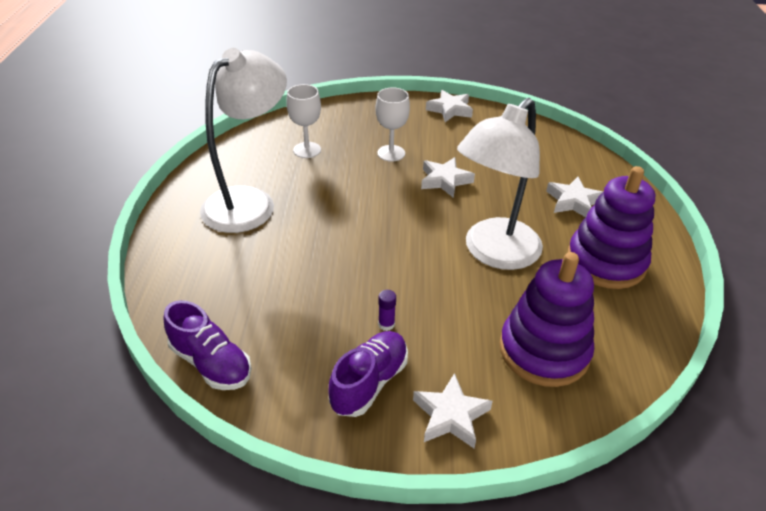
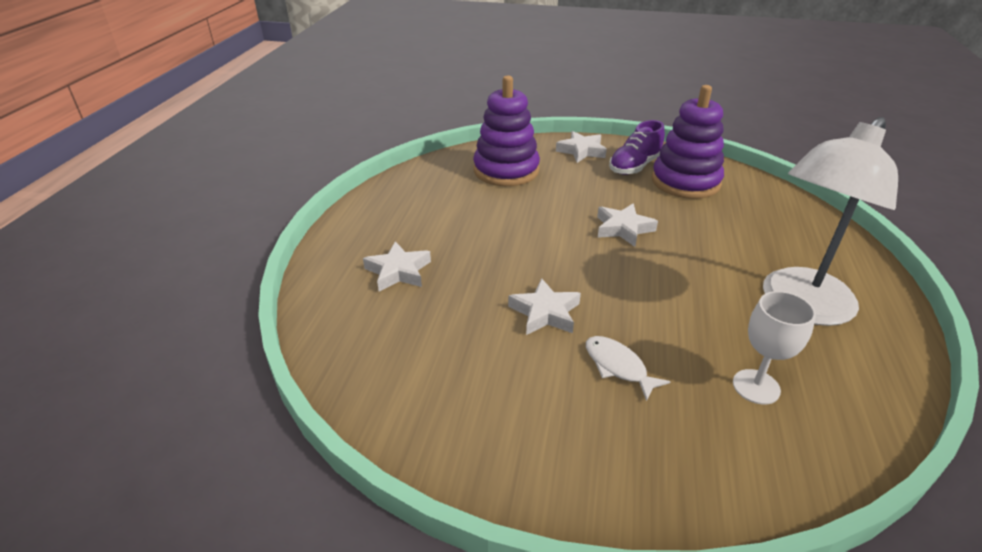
camera: 170 degrees left, 5 degrees down
(211, 363) = (753, 182): purple shoe -> none
(386, 324) = (623, 192): purple glue stick -> none
(391, 153) = (618, 366): white goblet -> white fish
(450, 110) = (496, 467): white star -> white star (623, 228)
(494, 253) = (516, 230): white lamp -> none
(606, 262) = (413, 215): purple stacking toy -> purple stacking toy (685, 182)

